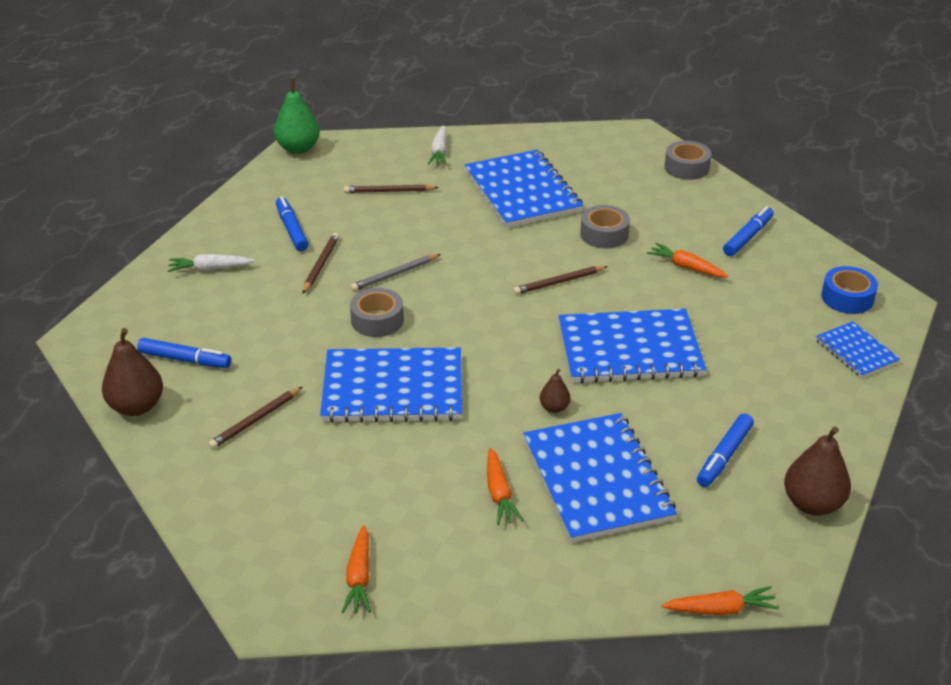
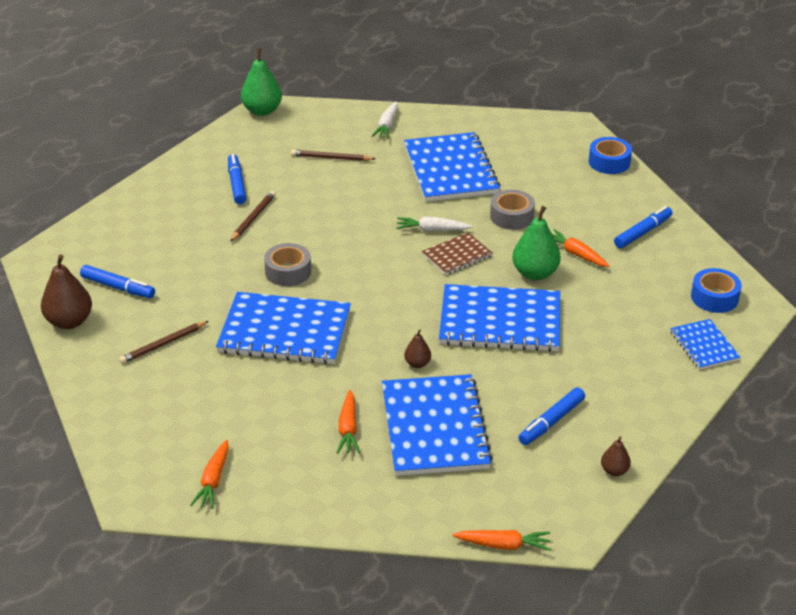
camera: 10 degrees right, 0 degrees up
(210, 269) = (158, 211): white carrot -> white carrot (432, 230)
(395, 274) = (315, 233): grey pencil -> none
(559, 282) = (457, 255): brown pencil -> brown notebook
(649, 293) = (535, 273): none -> green pear
(686, 167) = (609, 162): grey tape -> blue tape
(812, 504) = (614, 471): brown pear -> brown pear, size x0.52

